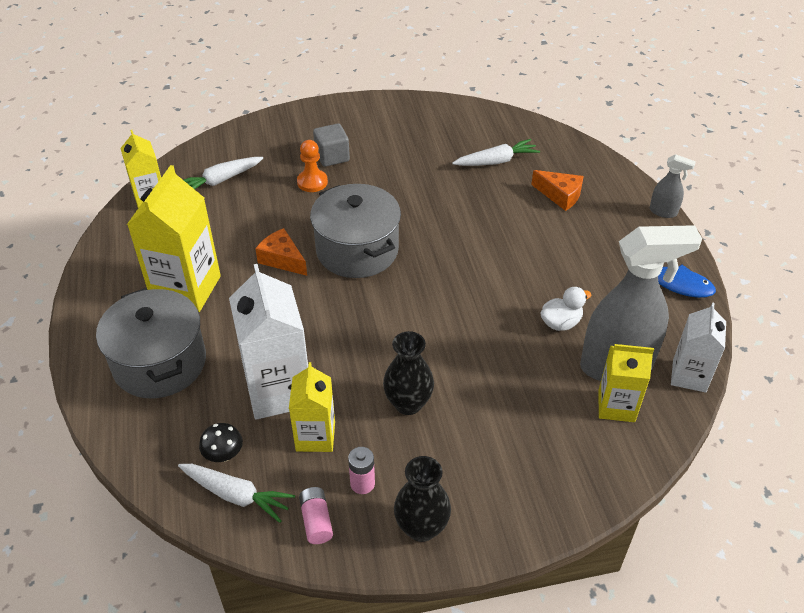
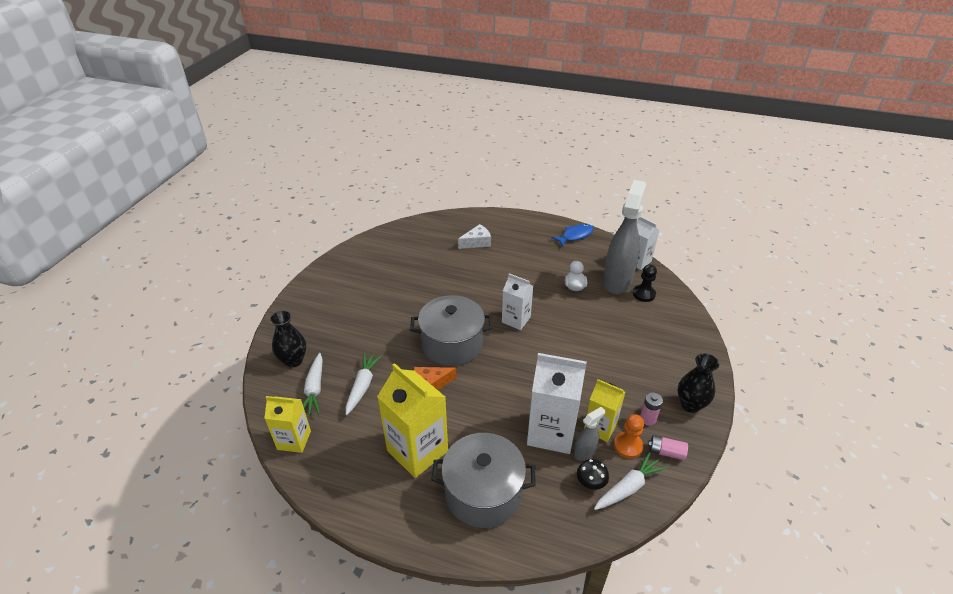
camera: 60 degrees left, 5 degrees down
(312, 182) = (365, 340): orange pawn -> orange pawn (628, 446)
(332, 156) = (348, 320): grey cube -> none
(408, 403) = (597, 373): black vase -> black vase (293, 360)
(444, 289) = (516, 320): none -> white carton
(496, 161) = (425, 252): white carrot -> white carrot (362, 386)
(560, 195) = (477, 242): orange cheese -> white cheese
(616, 406) = (644, 294): yellow carton -> black pawn
(663, 212) = (520, 215): grey spray bottle -> grey spray bottle (585, 452)

